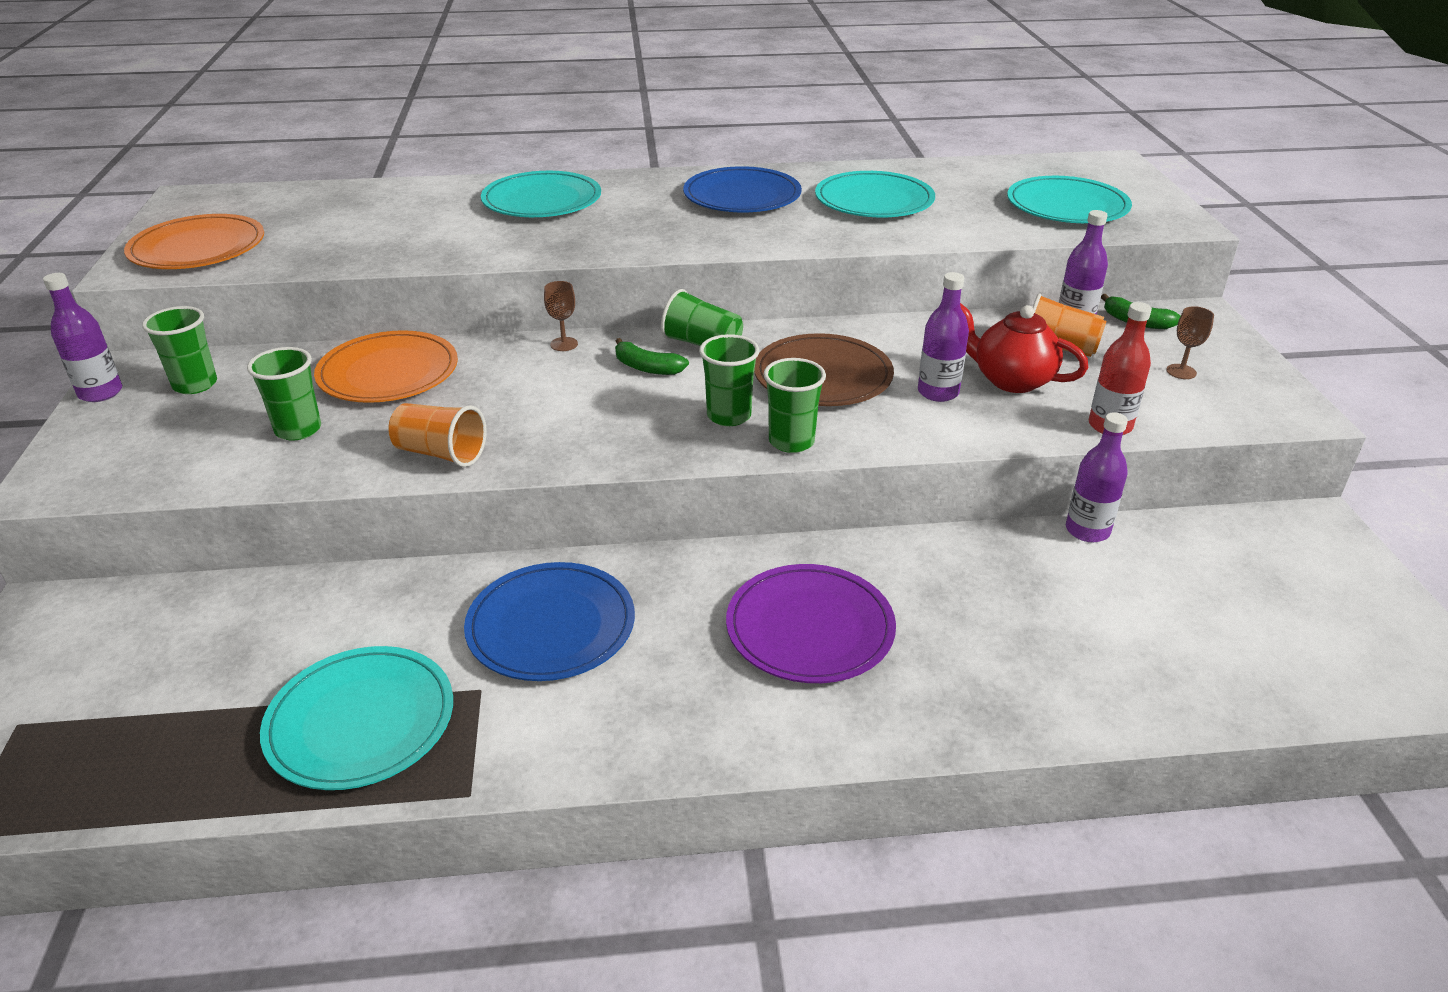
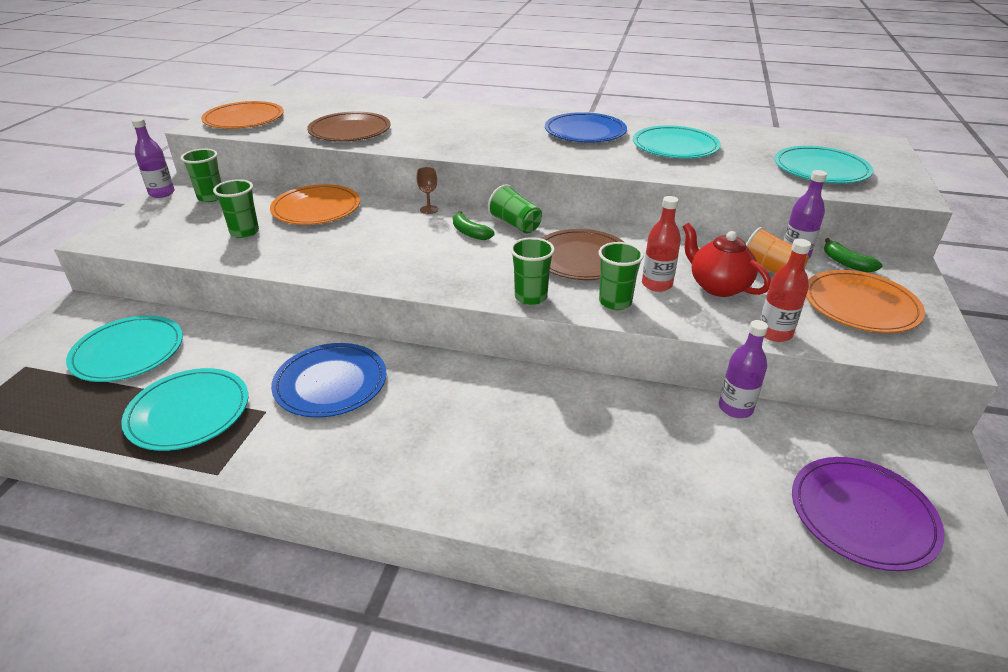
camera: 20 degrees right, 0 degrees up
(393, 243) = (350, 131): none -> brown plate
(441, 453) = (311, 261): orange cup -> none
(542, 200) = (455, 118): turquoise plate -> turquoise plate (128, 352)
(729, 416) = (501, 272): green cup -> green cup (615, 302)
(810, 628) = (490, 426): purple plate -> purple plate (862, 515)
(938, 392) = (656, 284): purple bottle -> red bottle
(1181, 371) = (860, 305): brown goblet -> orange plate

